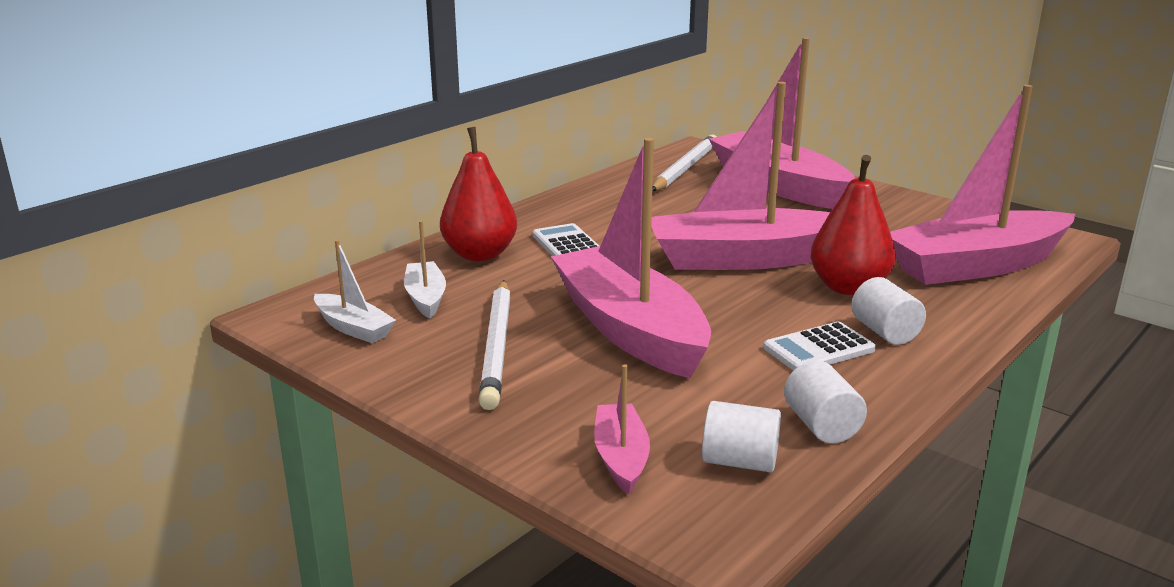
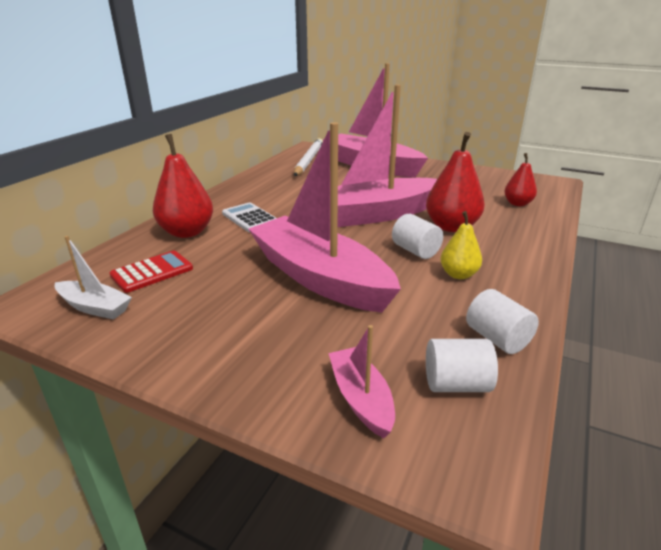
camera: 15 degrees left, 5 degrees up
(426, 298) = (152, 272): white boat -> red calculator
(497, 346) = (222, 307): white pencil -> none
(818, 349) = (458, 274): white calculator -> yellow pear
(884, 332) = (493, 256): white cylinder -> white cylinder (415, 251)
(976, 266) = (517, 203): pink boat -> red pear

